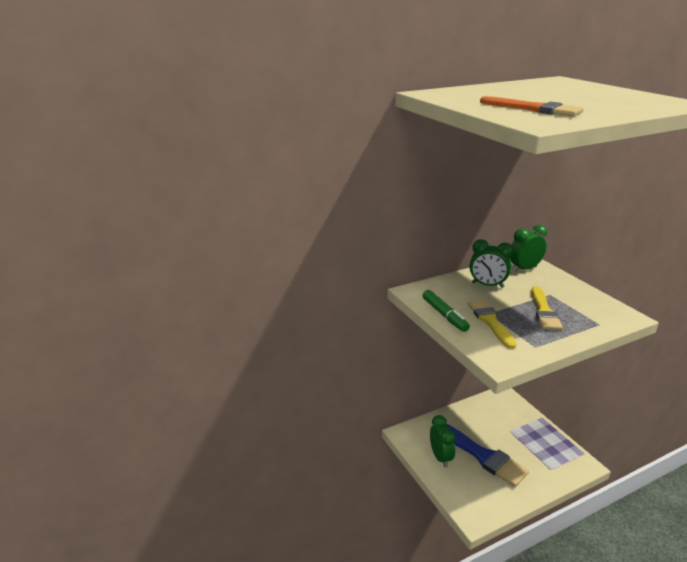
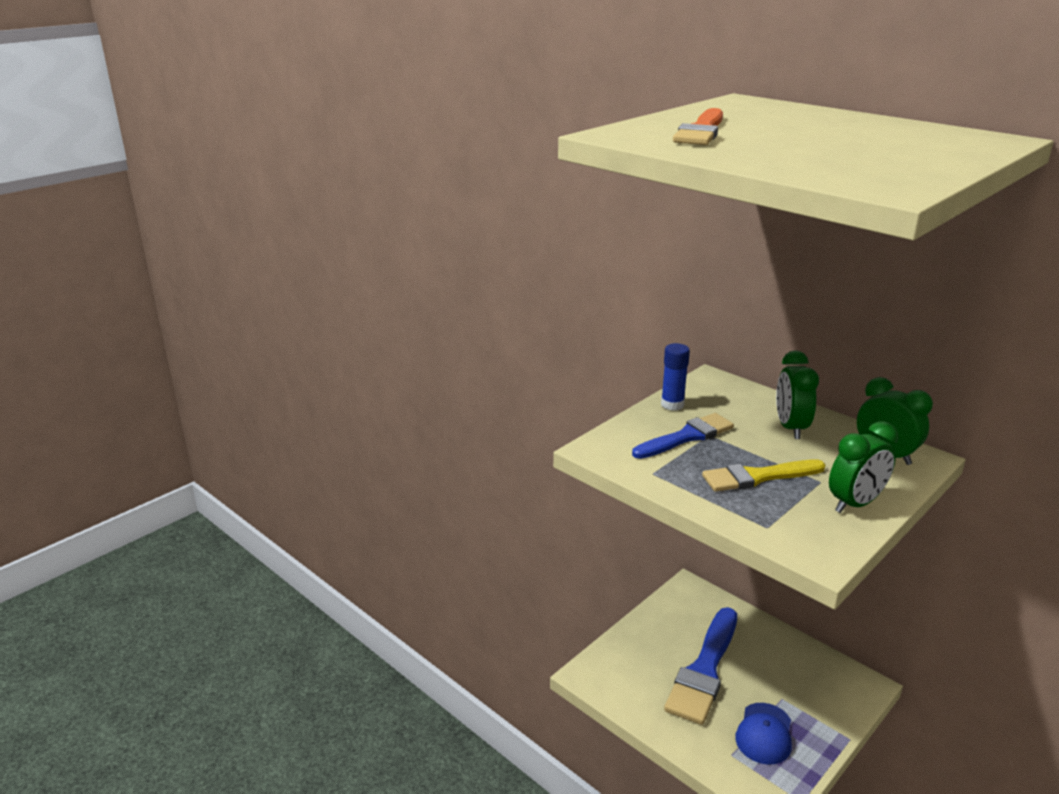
camera: 70 degrees right, 0 degrees up
(440, 457) = (671, 629): green clock -> green clock (855, 504)
(444, 315) = (672, 405): green marker -> blue glue stick
(490, 321) = (686, 437): yellow brush -> blue brush
(536, 449) = (764, 734): none -> blue cap

